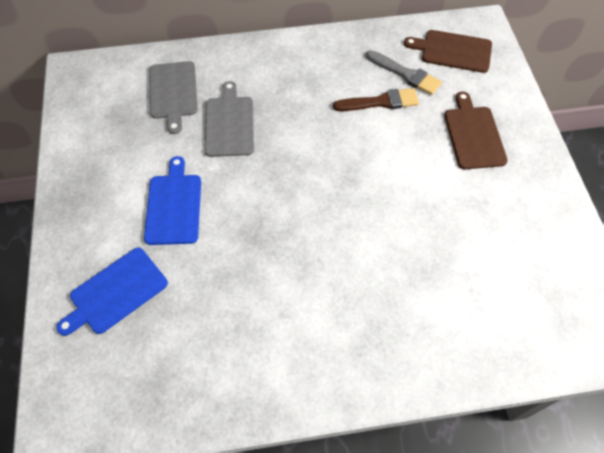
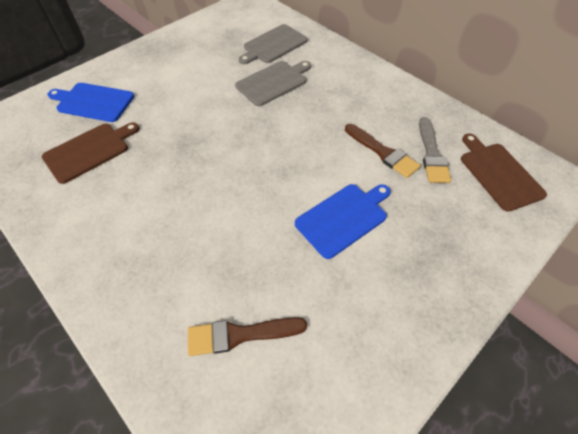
camera: 55 degrees right, 5 degrees down
(174, 206) = (180, 92): blue cutting board -> blue cutting board (343, 218)
(473, 135) = (417, 237): brown cutting board -> brown cutting board (89, 151)
(484, 292) = (240, 335): none -> brown brush

